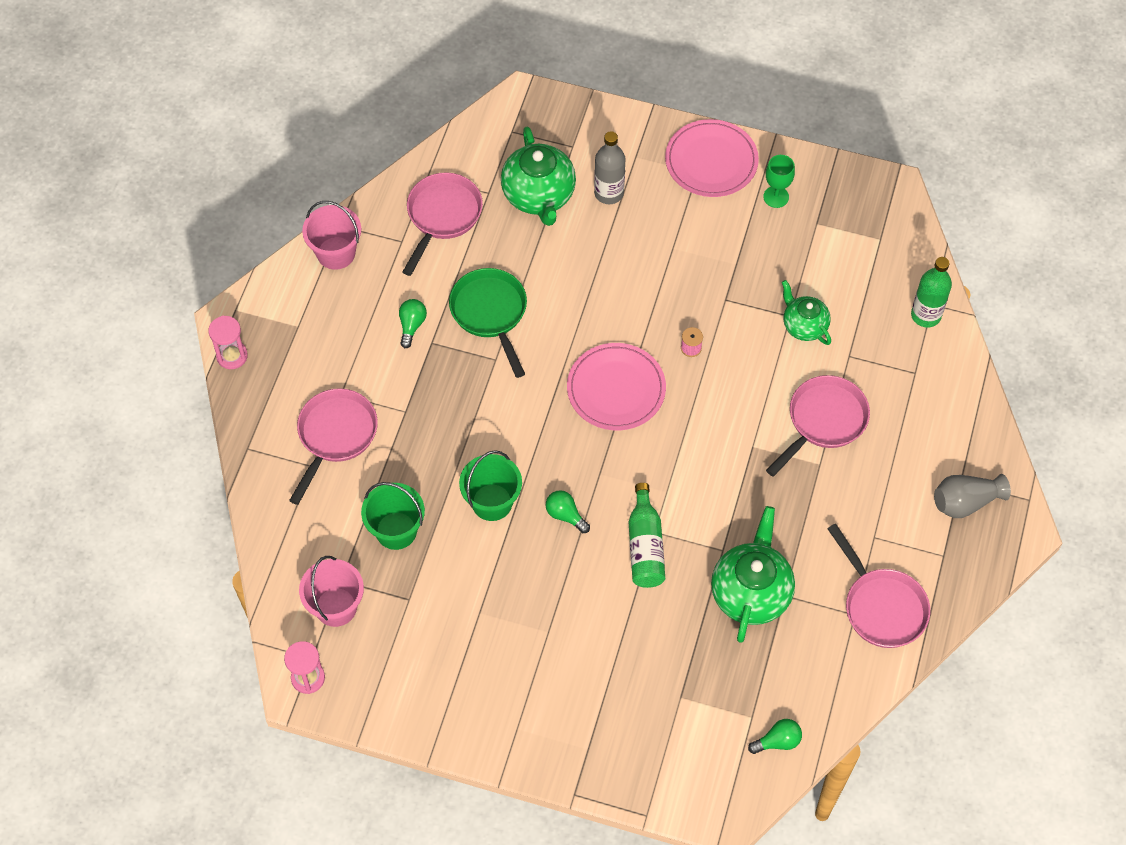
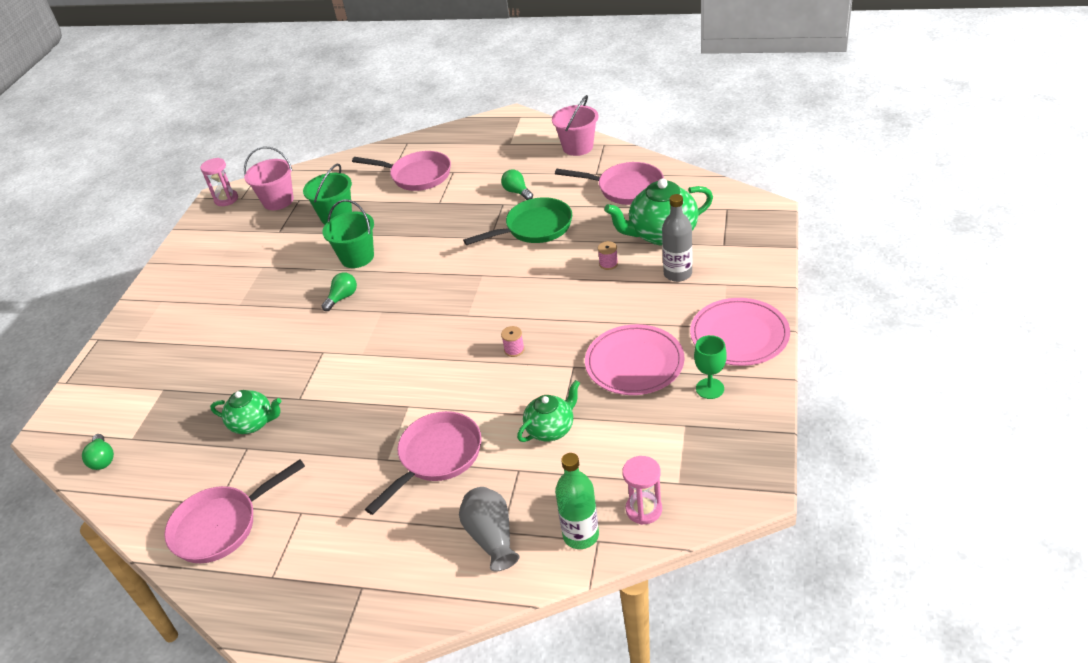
camera: 90 degrees right, 20 degrees down
(232, 356) = (481, 123): pink hourglass -> pink hourglass (644, 509)
(412, 325) = (517, 192): green light bulb -> green light bulb turned 135 degrees counterclockwise
(576, 250) = (608, 264): none -> pink spool
(616, 389) = (466, 308): pink plate -> pink plate (634, 363)
(645, 546) = (309, 348): green bottle -> none
(751, 592) = (253, 423): green teapot -> green teapot, size x0.60
(823, 421) = (437, 457): pink pan -> pink pan turned 90 degrees counterclockwise
(965, 502) = (335, 593): grey vase -> grey vase (491, 537)

